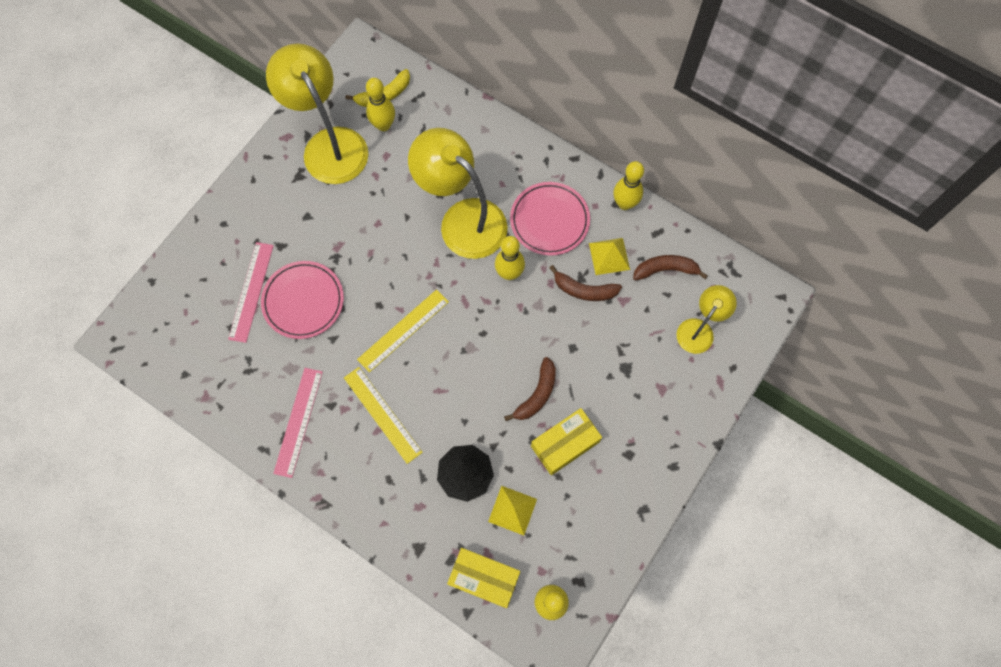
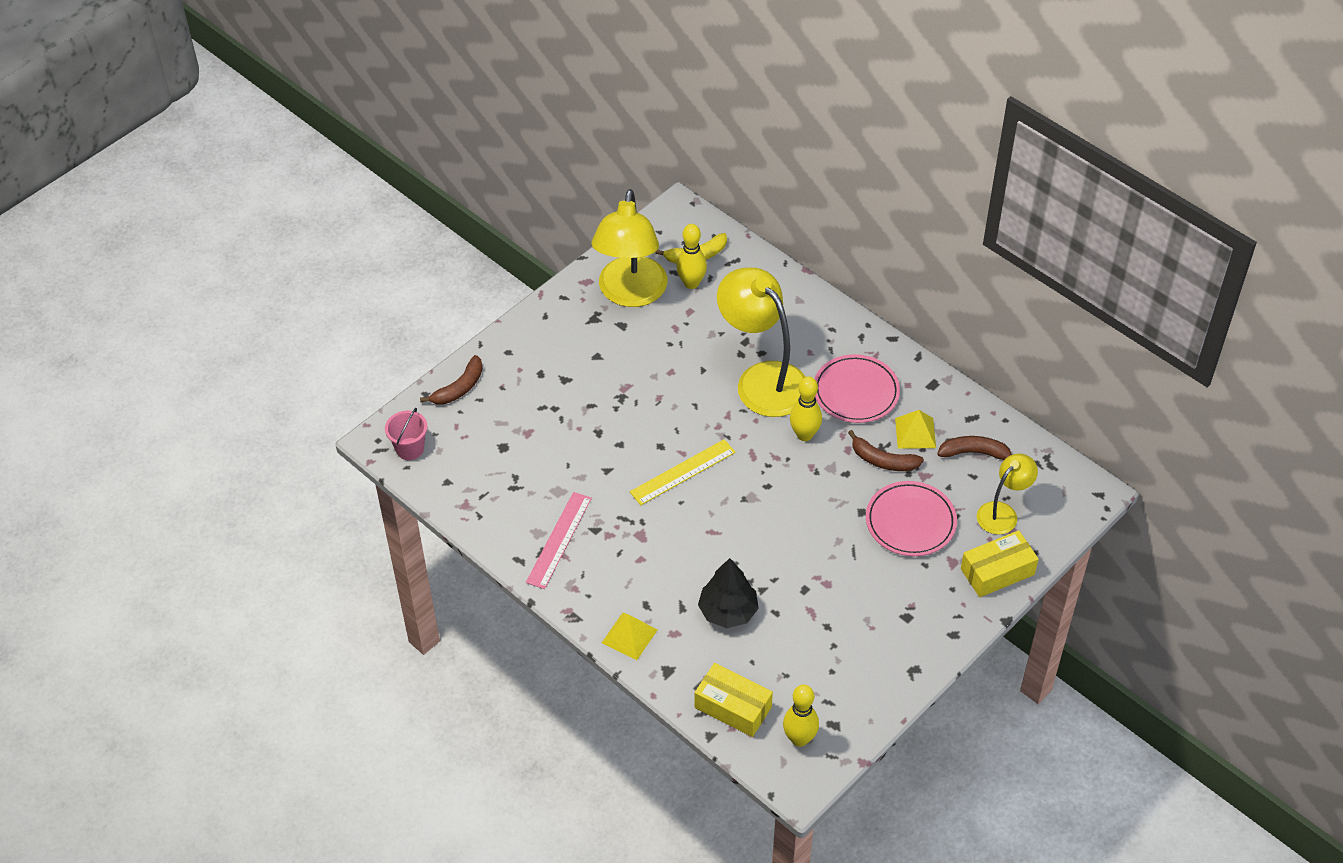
camera: 10 degrees right, 20 degrees down
(144, 343) = (410, 449): none -> pink bucket
(251, 291) = (527, 416): pink ruler -> none
(303, 301) = (581, 432): pink plate -> pink plate (910, 522)
(329, 144) = (630, 294): yellow lamp -> yellow lamp turned 150 degrees counterclockwise
(382, 414) = (649, 545): yellow ruler -> none
(512, 510) = (773, 650): yellow pyramid -> yellow pyramid (629, 636)
(537, 394) = (816, 549): brown banana -> brown banana (459, 388)
(565, 444) = (839, 598): yellow box -> yellow box (997, 571)
(624, 203) = (940, 386): yellow bowling pin -> none

